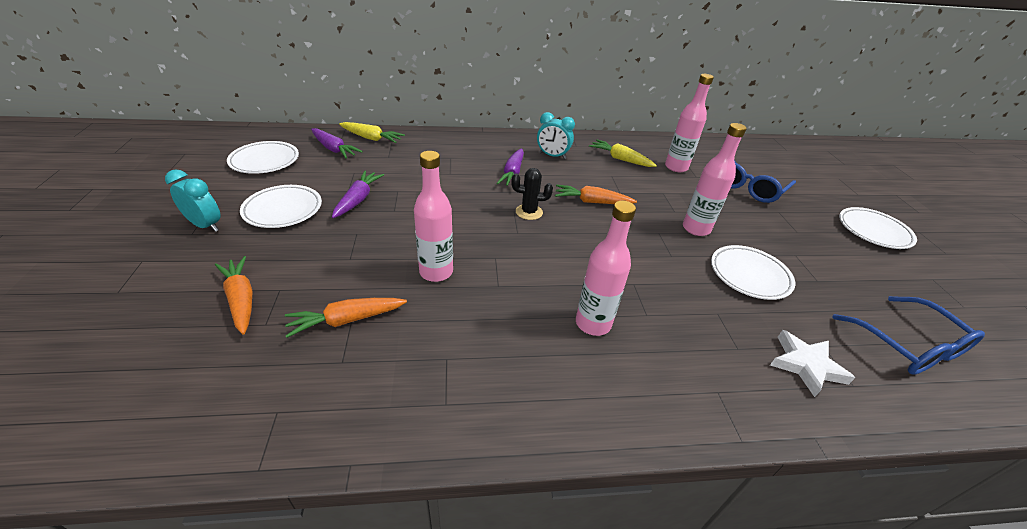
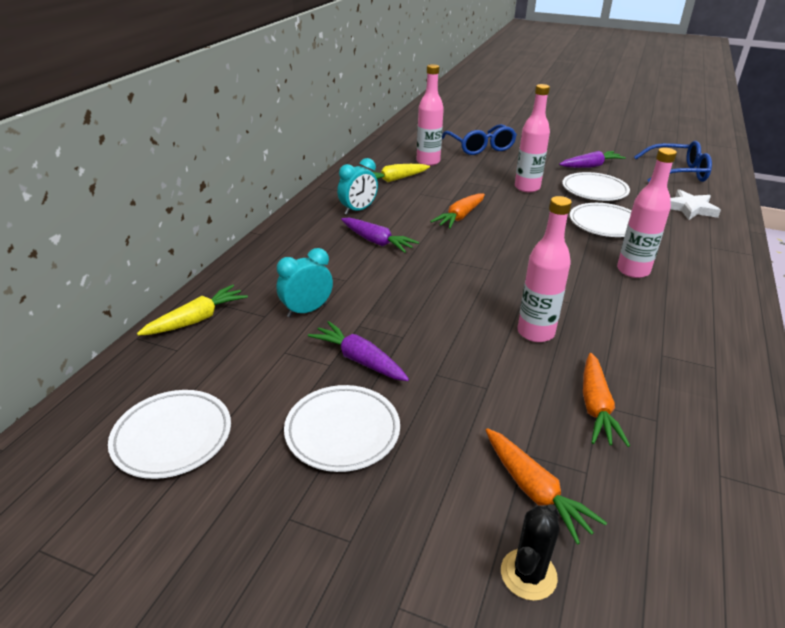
camera: 60 degrees left, 5 degrees down
(205, 225) = (336, 522): turquoise clock -> turquoise clock (307, 310)
(241, 299) = (534, 490): orange carrot -> orange carrot turned 120 degrees counterclockwise
(334, 149) = (198, 359): purple carrot -> purple carrot (590, 166)
(529, 212) = (458, 253): black cactus -> black cactus (528, 574)
(873, 231) = (561, 132): white plate -> white plate (605, 224)

